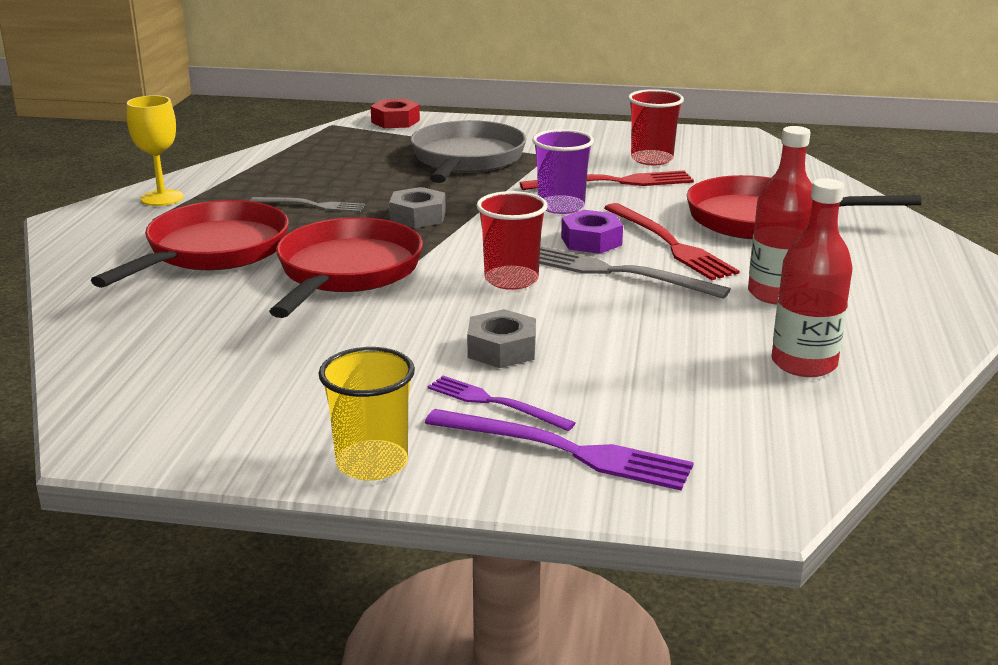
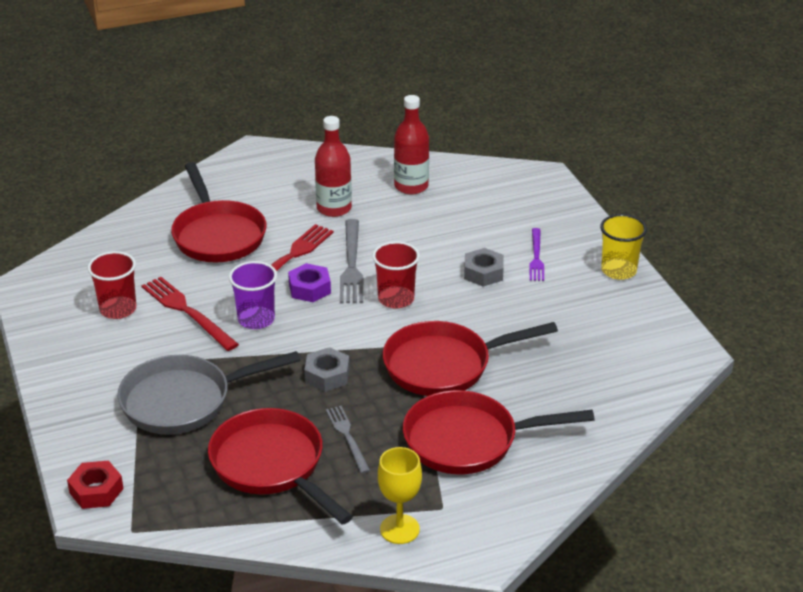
camera: 120 degrees left, 10 degrees up
(325, 173) = (271, 465): none -> red pan
(565, 450) = (554, 227): purple fork -> none

